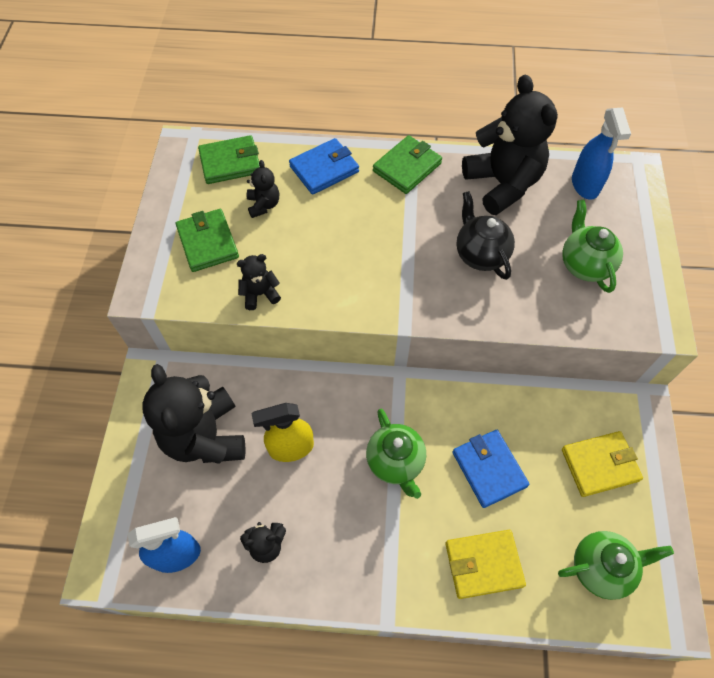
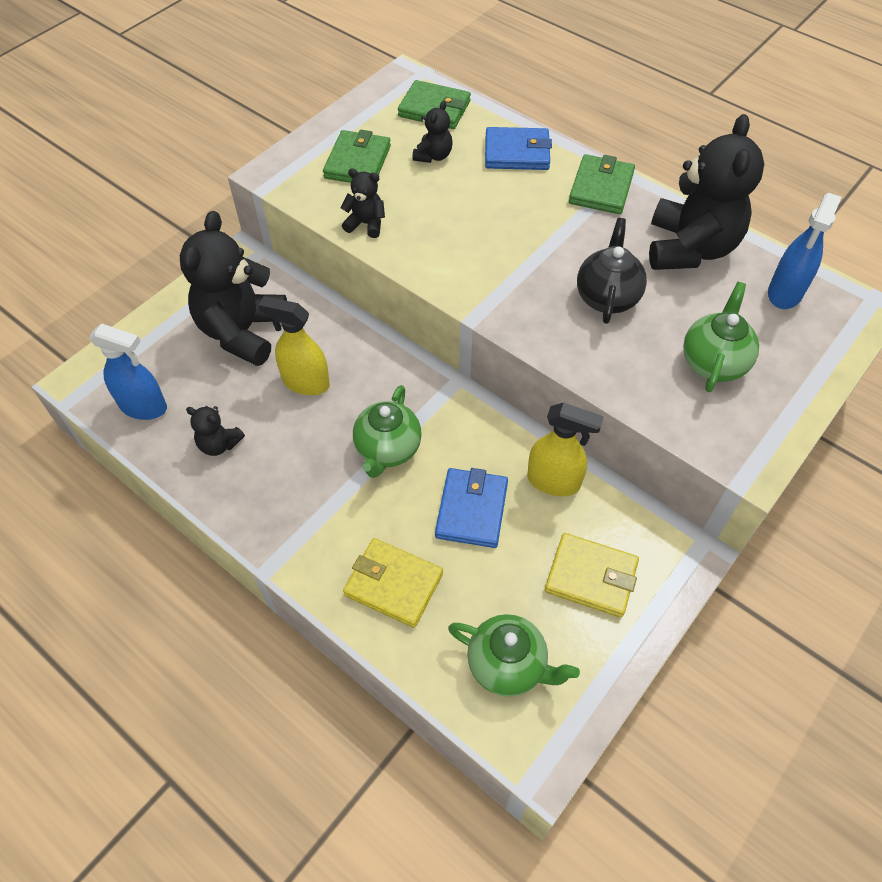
camera: 35 degrees right, 5 degrees down
(407, 167) = (601, 188): green wallet -> green wallet turned 60 degrees counterclockwise
(523, 410) = (554, 481): none -> yellow spray bottle

